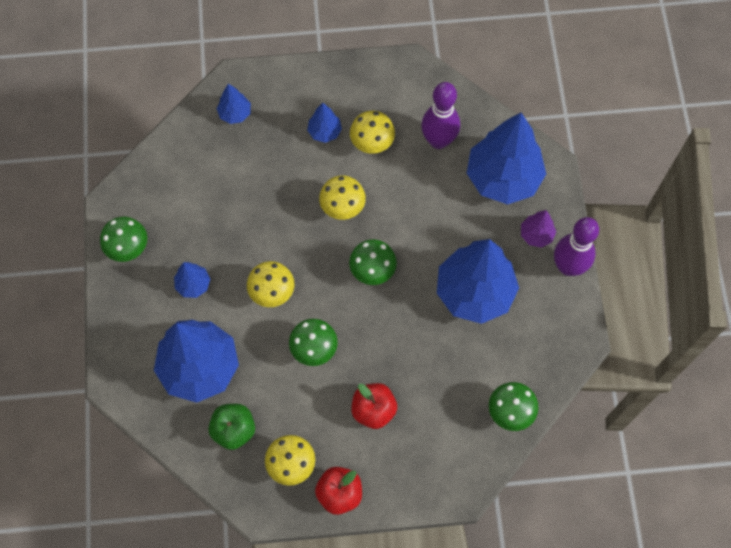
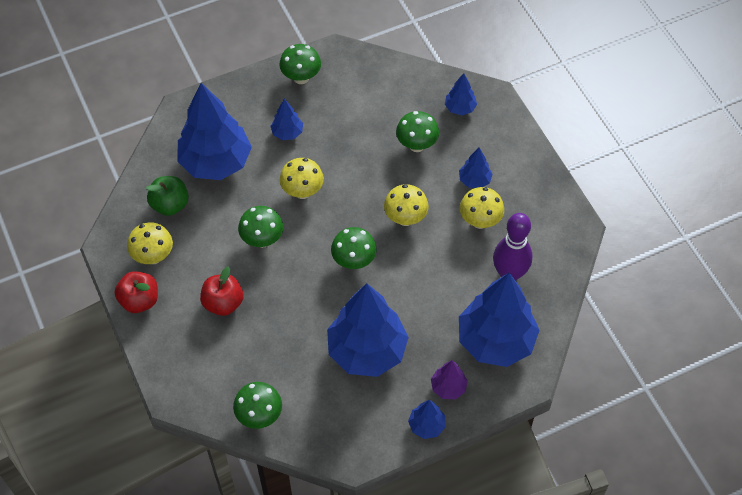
camera: 70 degrees right, 10 degrees down
(262, 168) = (416, 145): none -> green mushroom
(568, 267) = (426, 425): purple bowling pin -> blue tree

